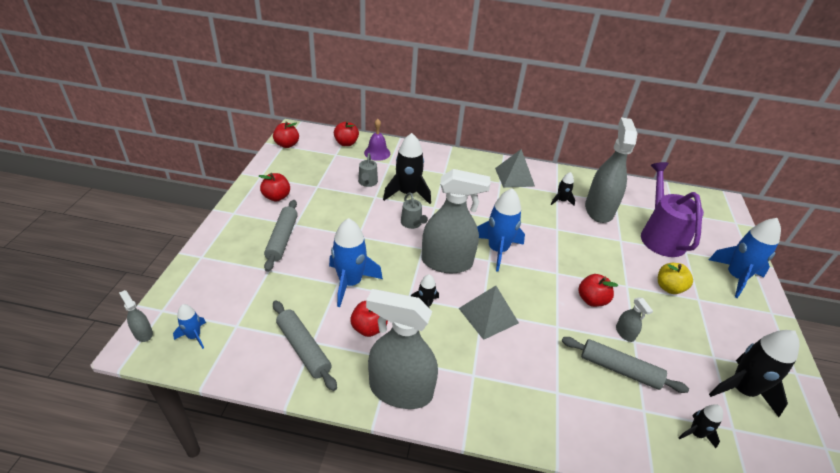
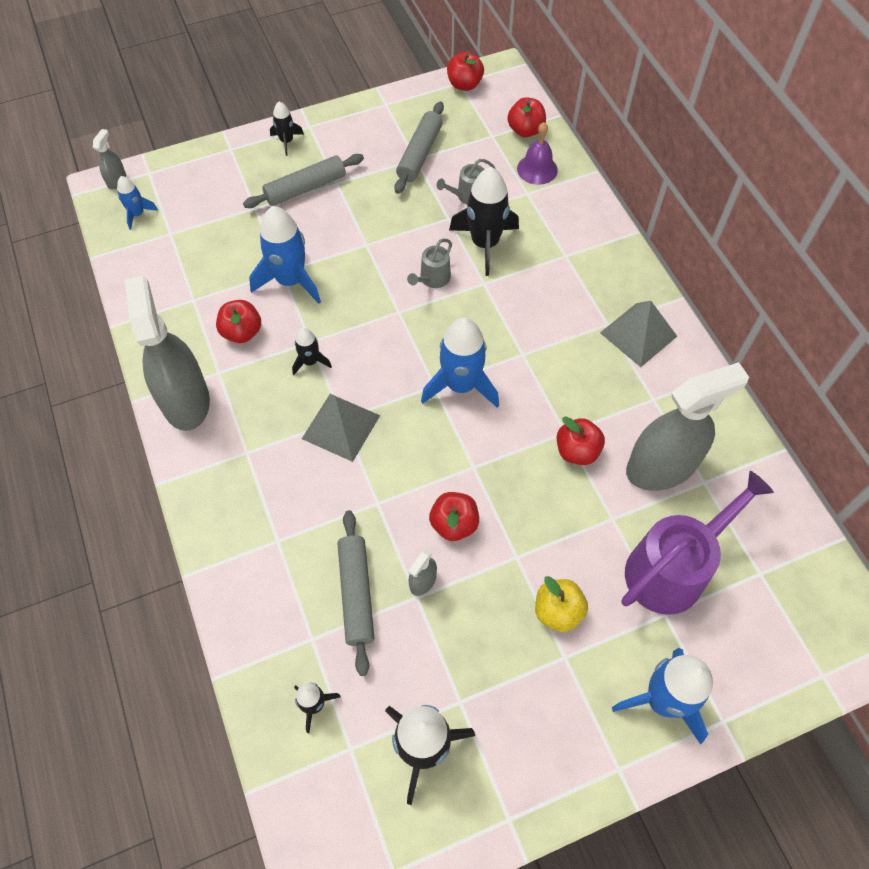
camera: 60 degrees right, 20 degrees up
(276, 197) = (365, 139): red apple -> red apple (577, 451)
(303, 348) = (180, 298): grey rolling pin -> grey rolling pin (420, 154)
(447, 262) = (394, 346): grey spray bottle -> none
(561, 201) = (636, 412): black rocket -> black rocket (286, 141)

